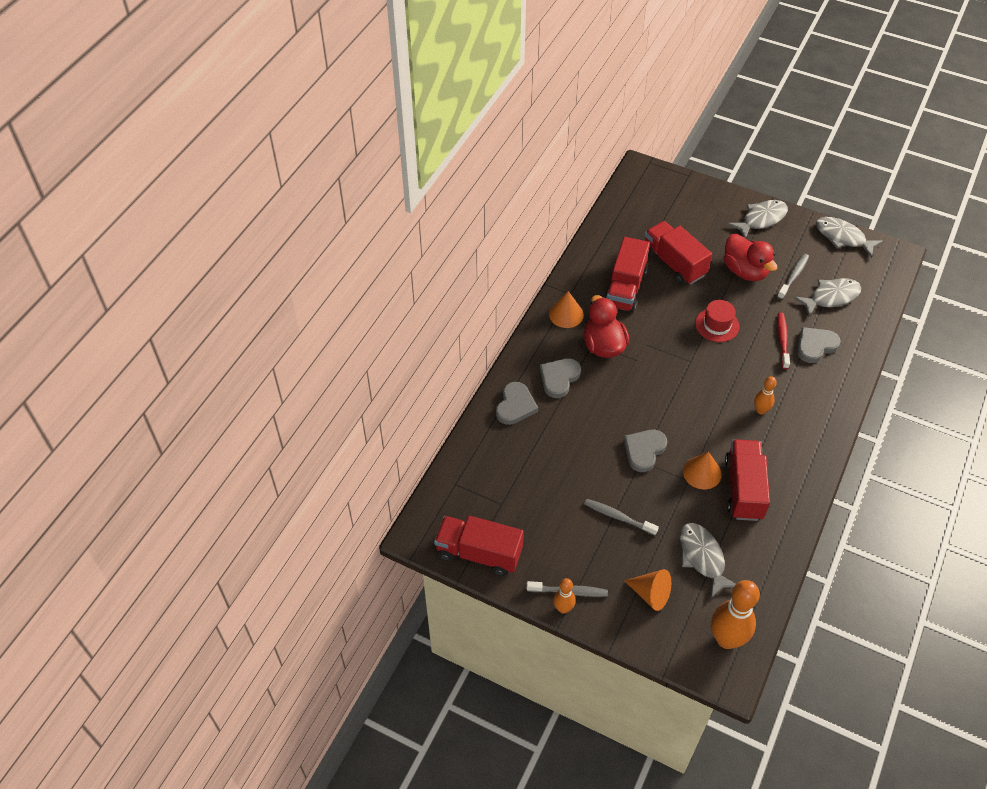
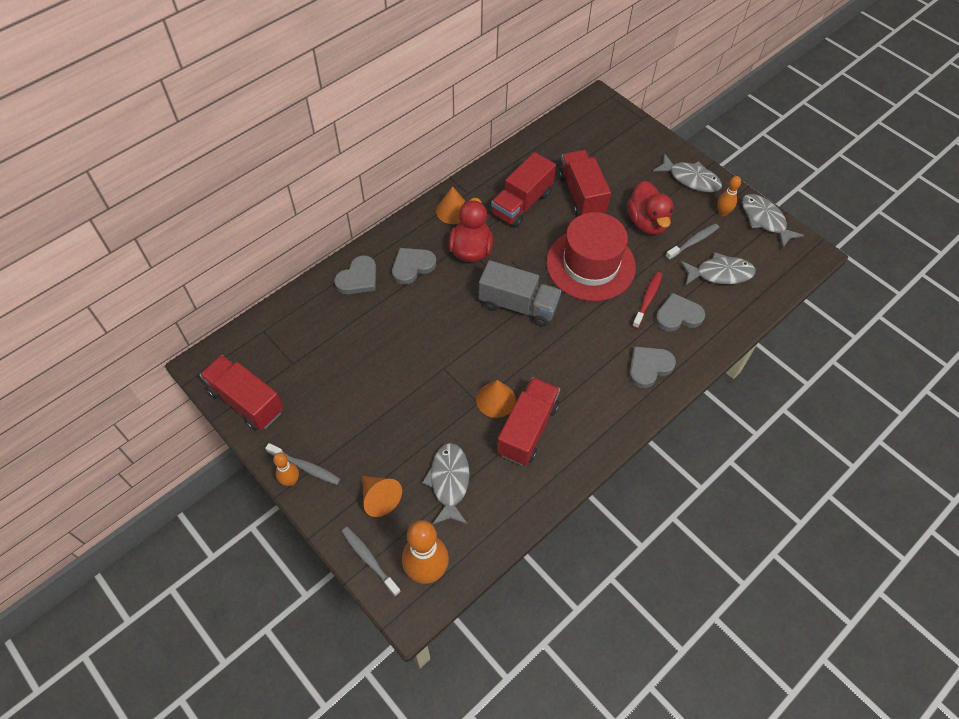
camera: 20 degrees right, 5 degrees up
(618, 517) = (392, 413): grey toothbrush -> grey toothbrush (369, 559)
(644, 450) = (452, 359): grey heart -> grey heart (649, 367)
(674, 382) = (518, 305): none -> grey truck
(717, 325) = (590, 264): red hat -> red hat, size x1.99
(760, 410) = (587, 359): orange bowling pin -> orange bowling pin (722, 213)
(761, 219) = (690, 179): grey fish -> grey fish turned 45 degrees clockwise

